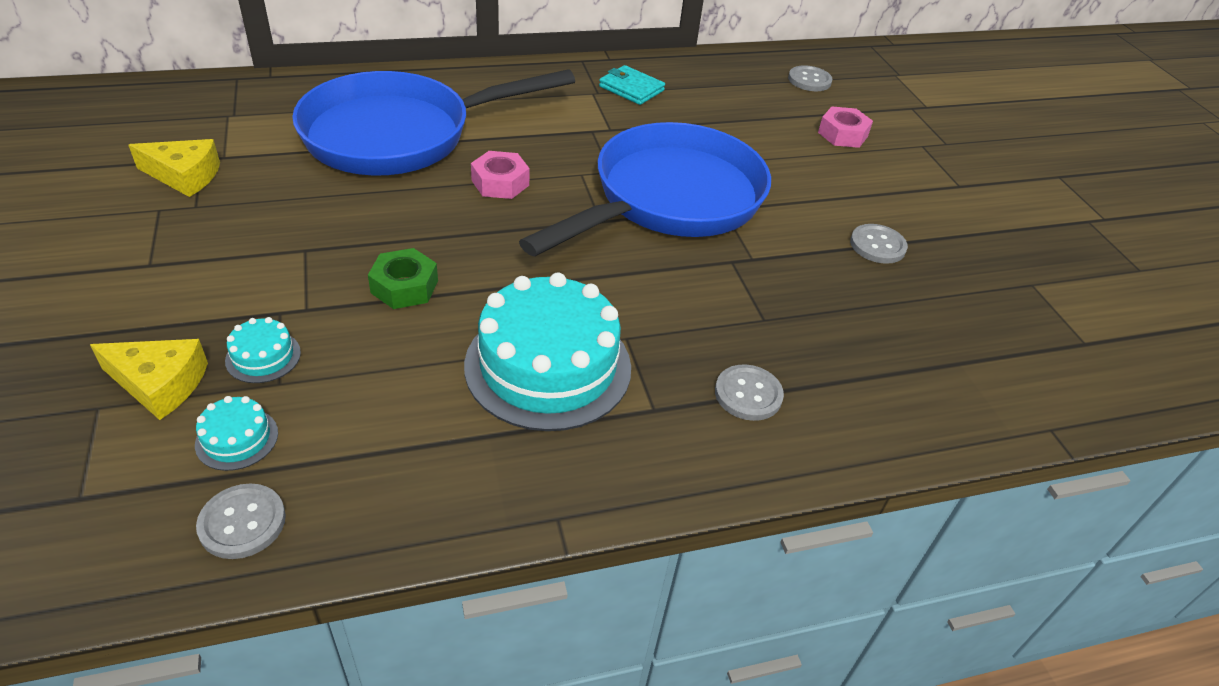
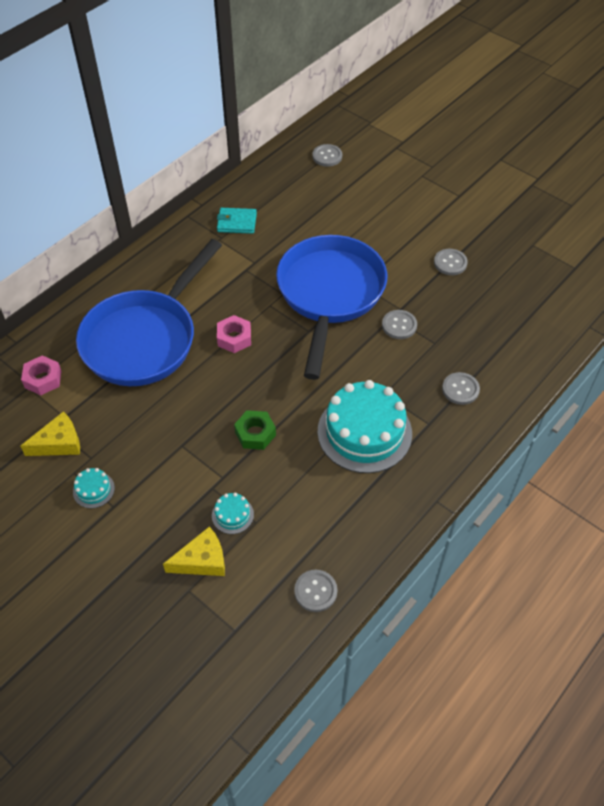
camera: 30 degrees left, 10 degrees up
(237, 439) = (269, 560): turquoise cake -> turquoise cake (93, 490)
(731, 275) = (399, 325): none -> grey button
(843, 134) = (377, 191): pink nut -> pink nut (43, 379)

